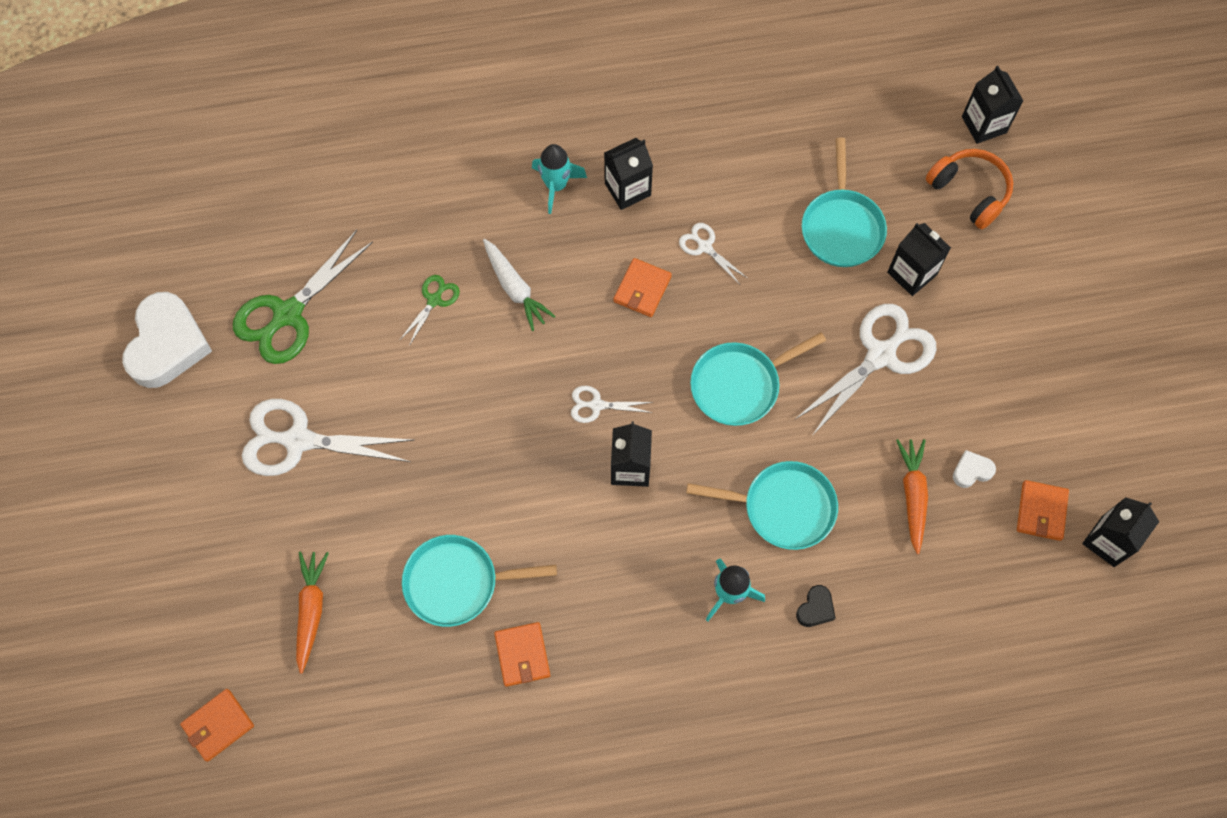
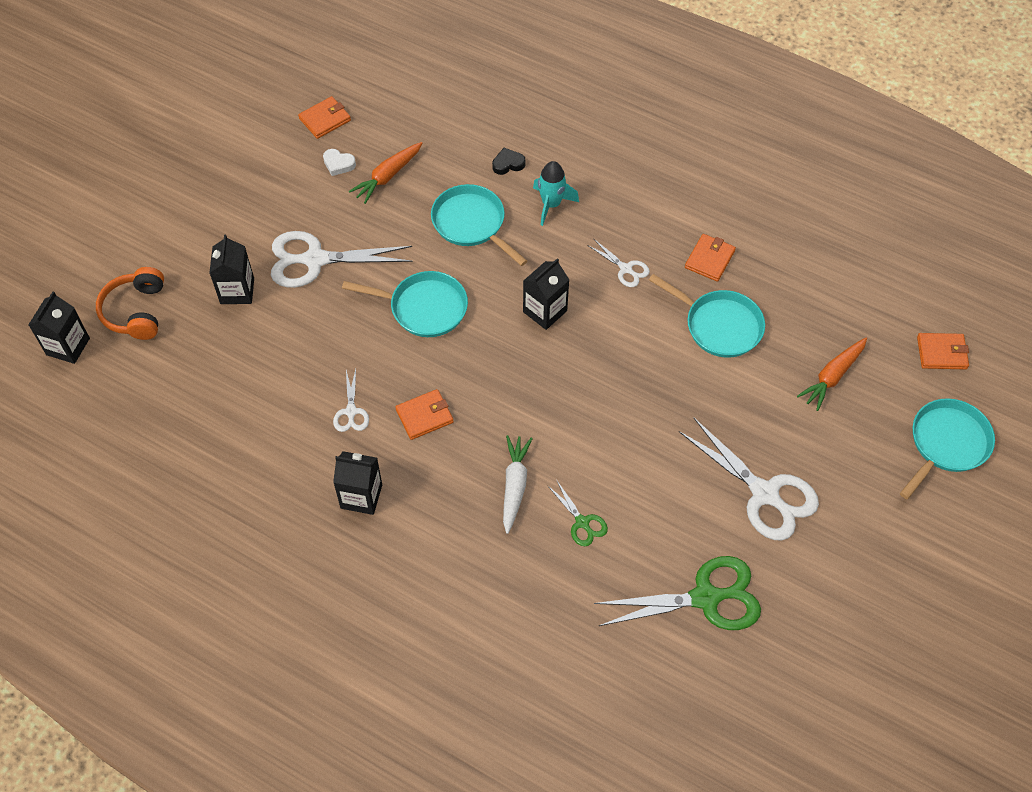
camera: 140 degrees left, 10 degrees down
(167, 344) = (822, 646): white heart -> none
(434, 300) = (582, 522): green scissors -> green scissors turned 105 degrees counterclockwise
(556, 185) = (411, 542): turquoise rocket -> none
(596, 405) = (531, 364): white scissors -> white scissors (626, 269)
(841, 227) = (245, 353): turquoise pan -> turquoise pan (946, 444)
(1108, 541) = (307, 83): black carton -> none

